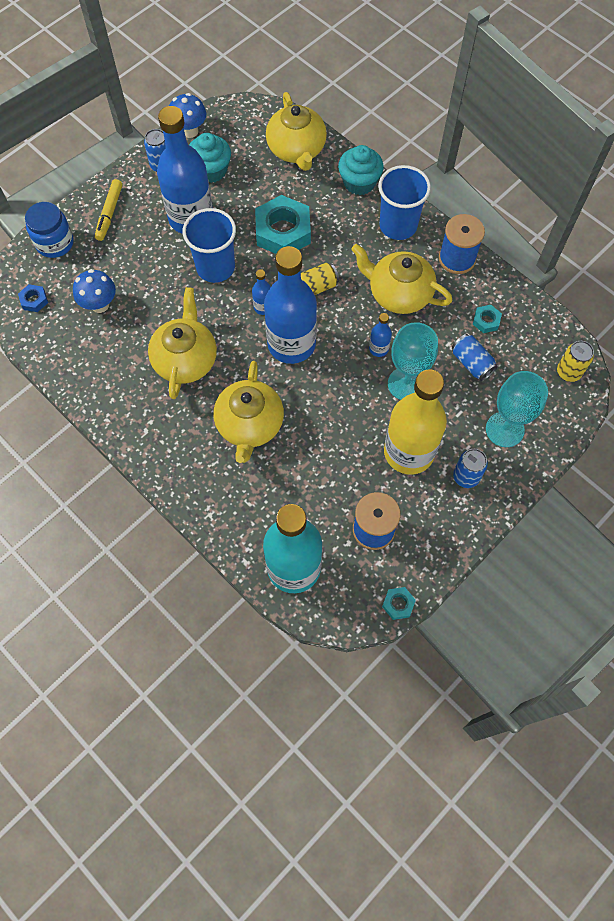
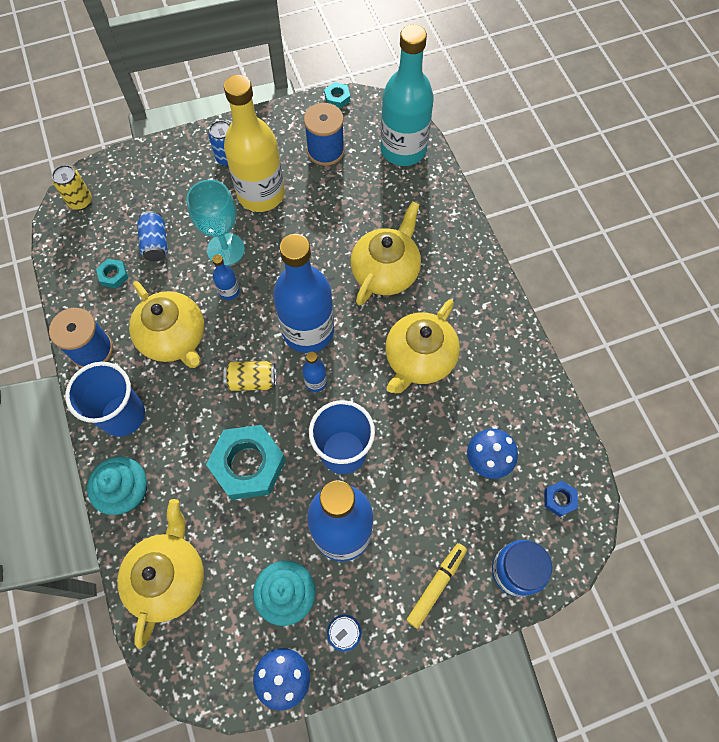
camera: 155 degrees left, 0 degrees up
(505, 429) = (170, 179): turquoise goblet -> none

